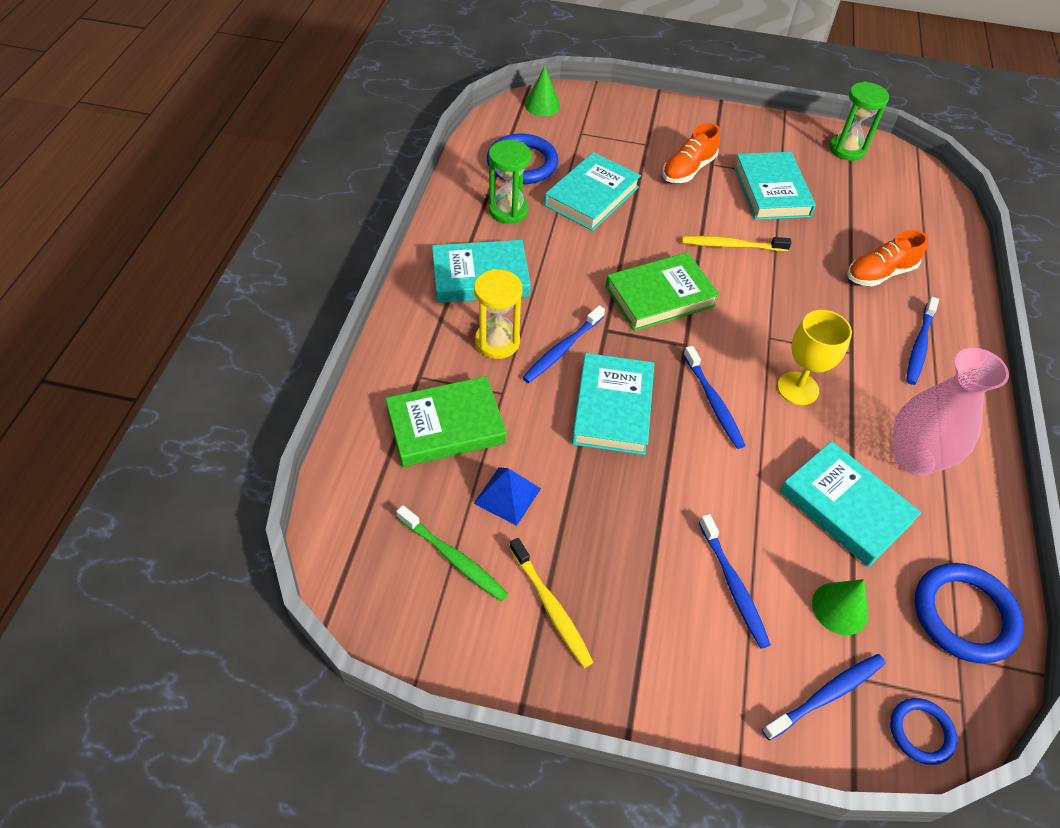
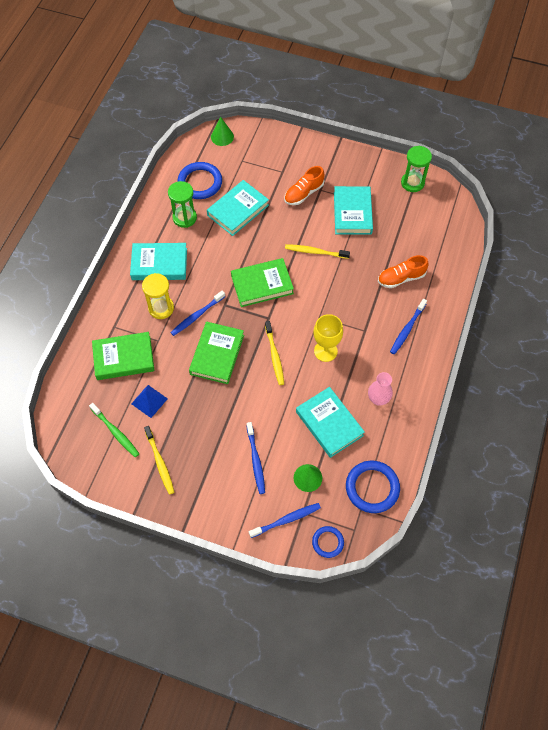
camera: 10 degrees right, 10 degrees up
(613, 408) = (217, 354): turquoise book -> green book
(713, 403) = (274, 356): blue toothbrush -> yellow toothbrush
(914, 458) = (378, 399): pink vase -> pink vase, size x0.59

